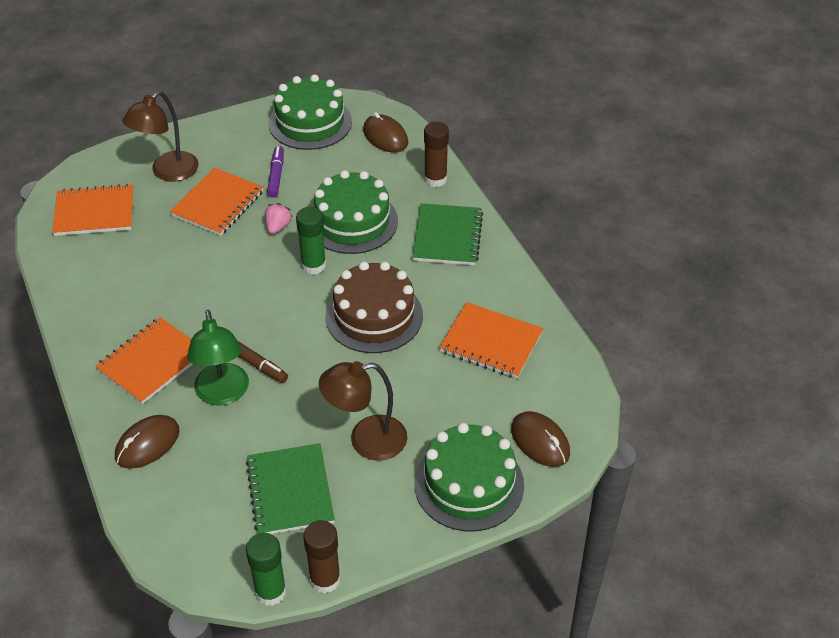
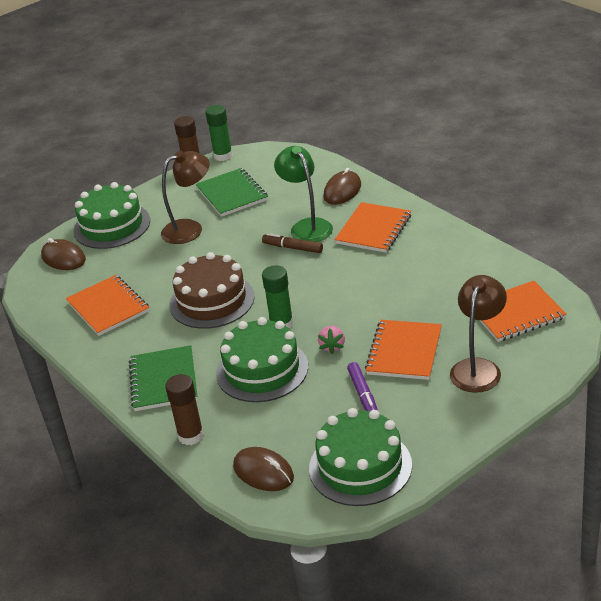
camera: 170 degrees right, 10 degrees down
(491, 342) = (108, 307): orange notebook -> orange notebook turned 45 degrees clockwise

